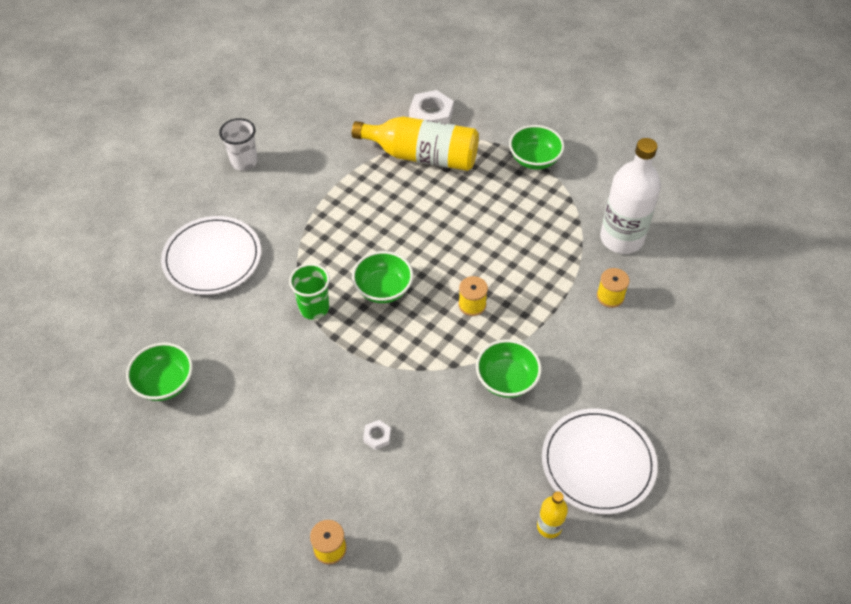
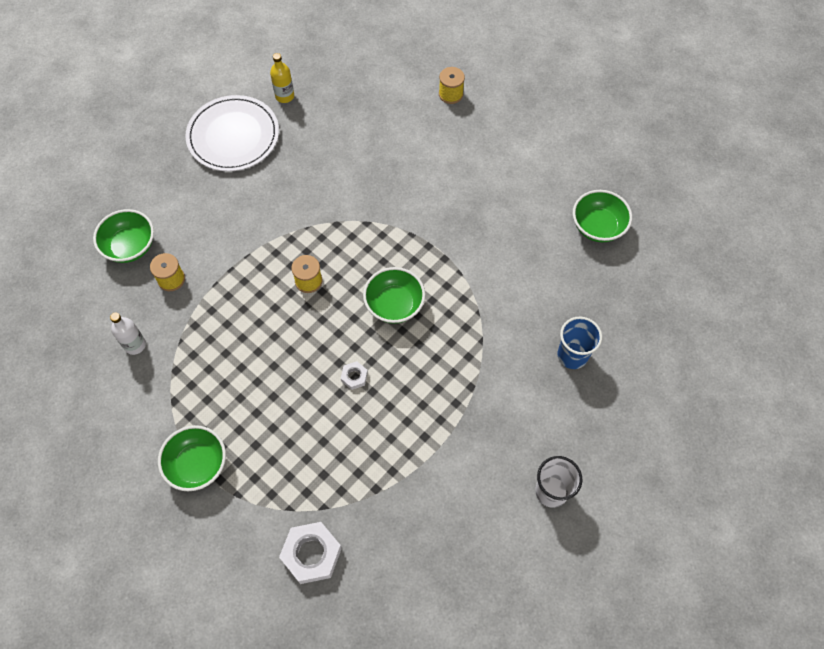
camera: 175 degrees left, 10 degrees up
(212, 258) = (572, 355): white plate -> blue cup
(314, 308) = (464, 289): green cup -> none
(377, 436) = (410, 168): white nut -> white nut (354, 376)
(422, 156) = (332, 482): yellow bottle -> none
(506, 380) = (291, 206): green bowl -> green bowl (130, 246)
(621, 238) = (135, 345): white bottle -> white bottle, size x0.47

